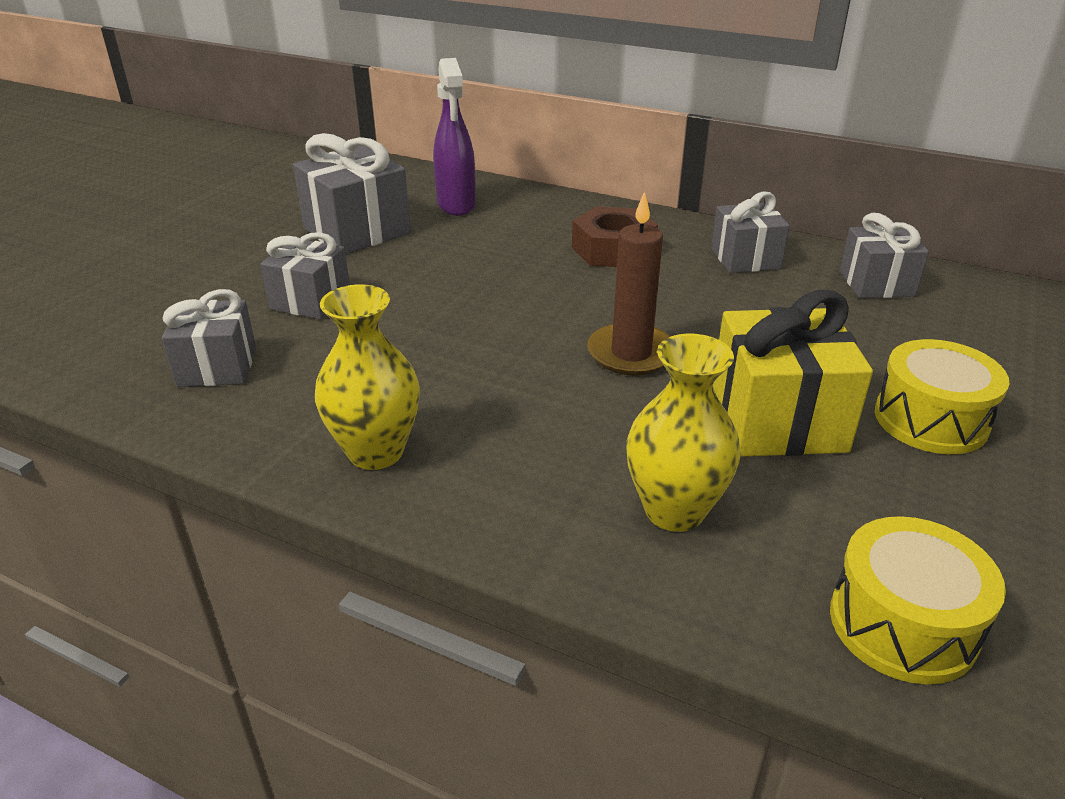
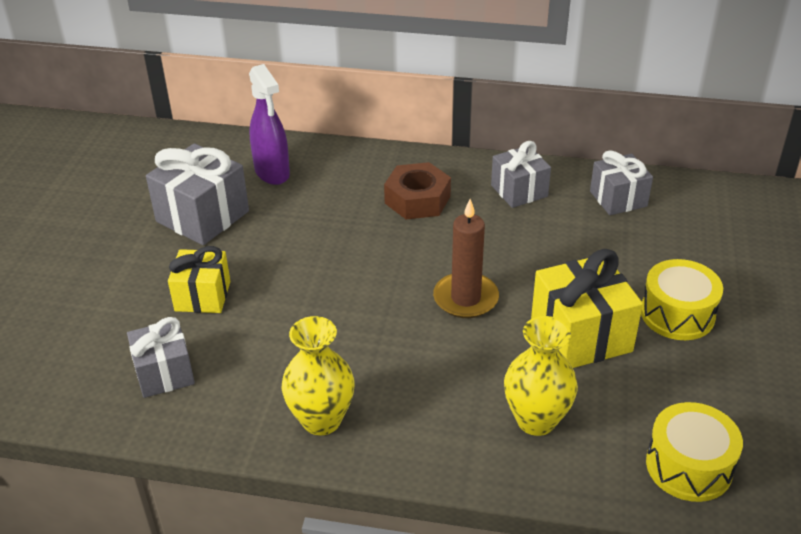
camera: 15 degrees left, 5 degrees up
(311, 300) = (203, 296): grey gift -> yellow gift

